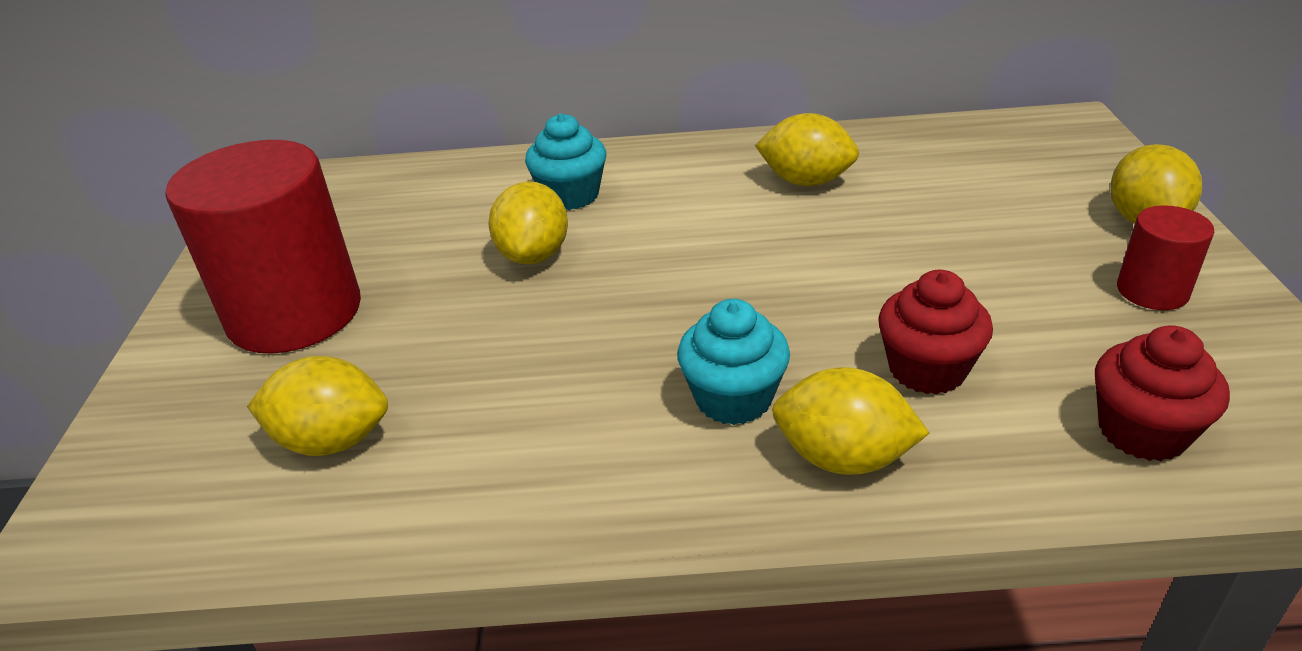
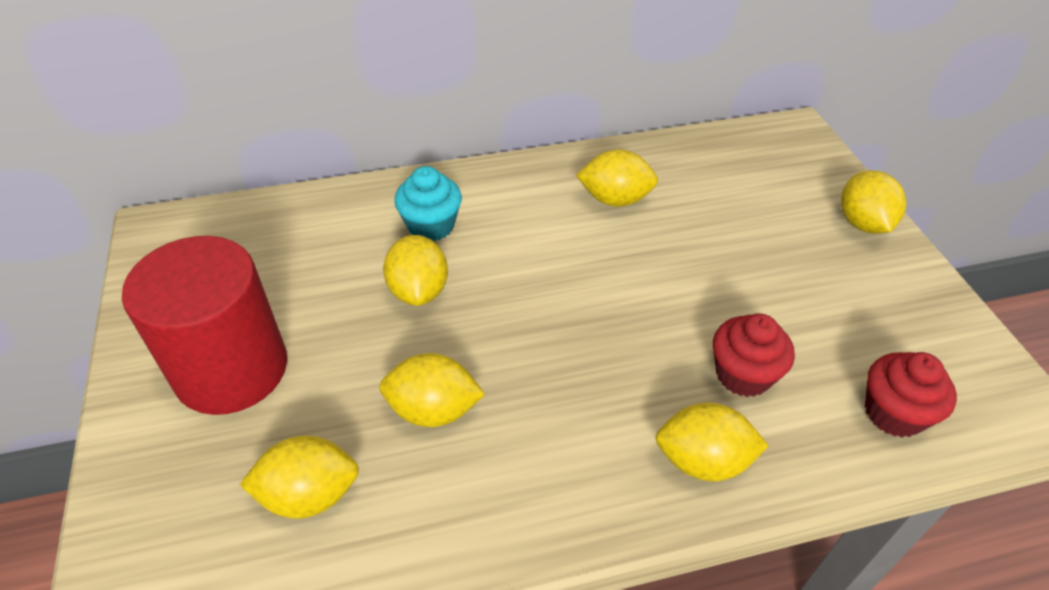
camera: 15 degrees left, 10 degrees up
(509, 371) = (433, 410): none -> yellow lemon
(733, 398) = (612, 417): turquoise cupcake -> none
(1152, 291) = (878, 288): red cylinder -> none

